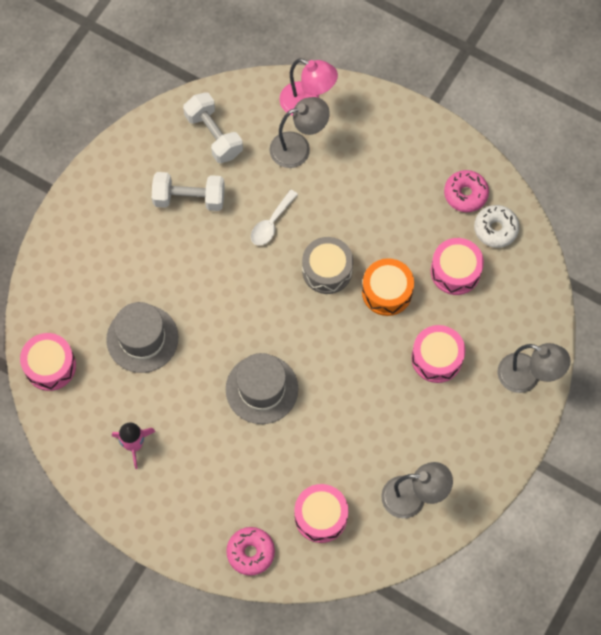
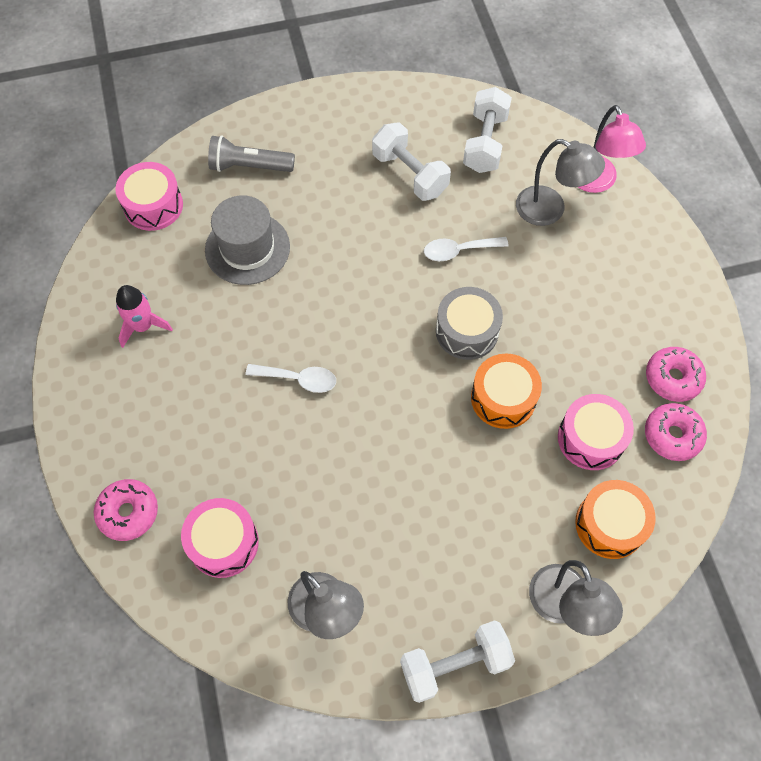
camera: 45 degrees right, 5 degrees down
(82, 284) = (249, 166): none -> grey flashlight
(262, 389) = (298, 379): grey hat -> white spoon
(437, 358) = (488, 502): pink drum -> none
(495, 229) = (672, 435): white donut -> pink donut
(503, 459) = (455, 664): none -> white dumbbell
(509, 310) = (610, 524): none -> orange drum

